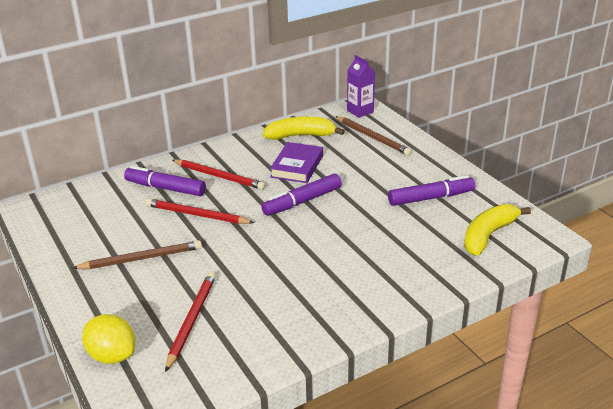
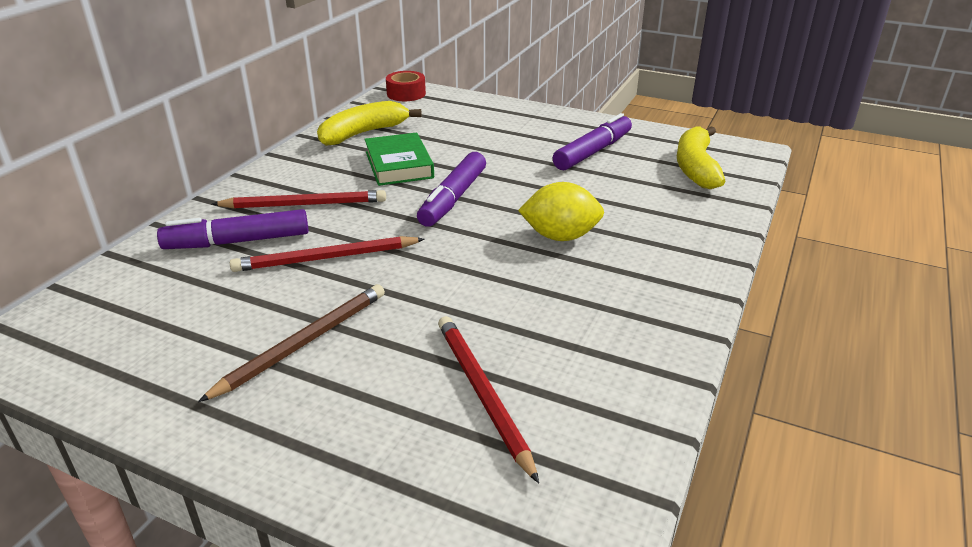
camera: 35 degrees left, 0 degrees up
(112, 355) = (417, 504): yellow lemon -> yellow lemon (560, 236)
(297, 166) = (399, 165): purple book -> green book
(360, 111) = (406, 94): purple carton -> red tape
(373, 137) = (453, 114): brown pencil -> none

